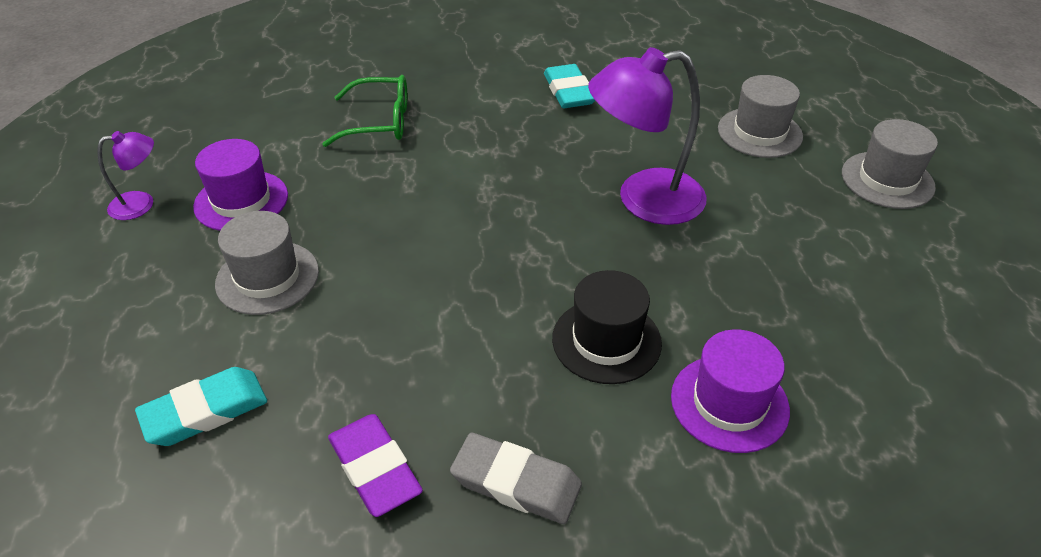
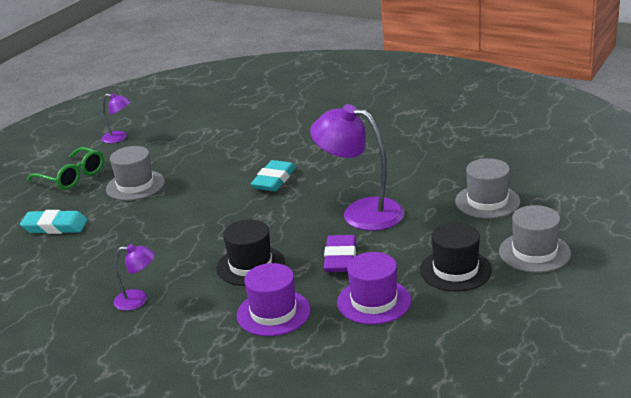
camera: 40 degrees right, 15 degrees down
(241, 201) = (162, 150): purple hat -> purple hat (374, 301)
(375, 468) = (91, 271): purple eraser -> purple eraser (340, 258)
(379, 122) = (270, 132): green glasses -> green glasses (72, 177)
(516, 483) = (138, 300): grey eraser -> purple lamp
(568, 92) = (397, 146): turquoise eraser -> turquoise eraser (274, 180)
(845, 237) = (455, 270): none -> black hat

